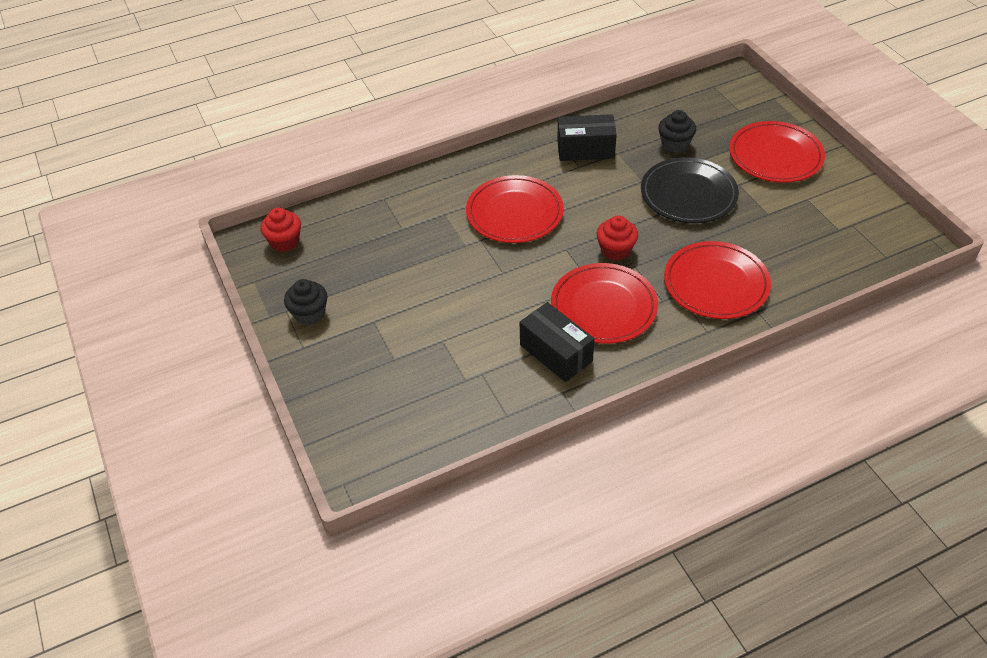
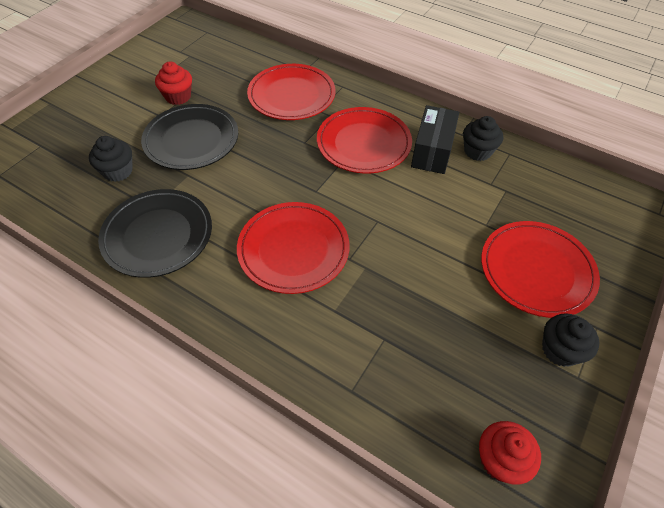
camera: 125 degrees left, 5 degrees up
(529, 389) = (477, 151): none -> black cupcake
(585, 149) = (158, 235): black box -> black plate
(615, 250) = (294, 159): red cupcake -> red cupcake (178, 97)
(775, 156) = (108, 106): red plate -> red plate (536, 270)

